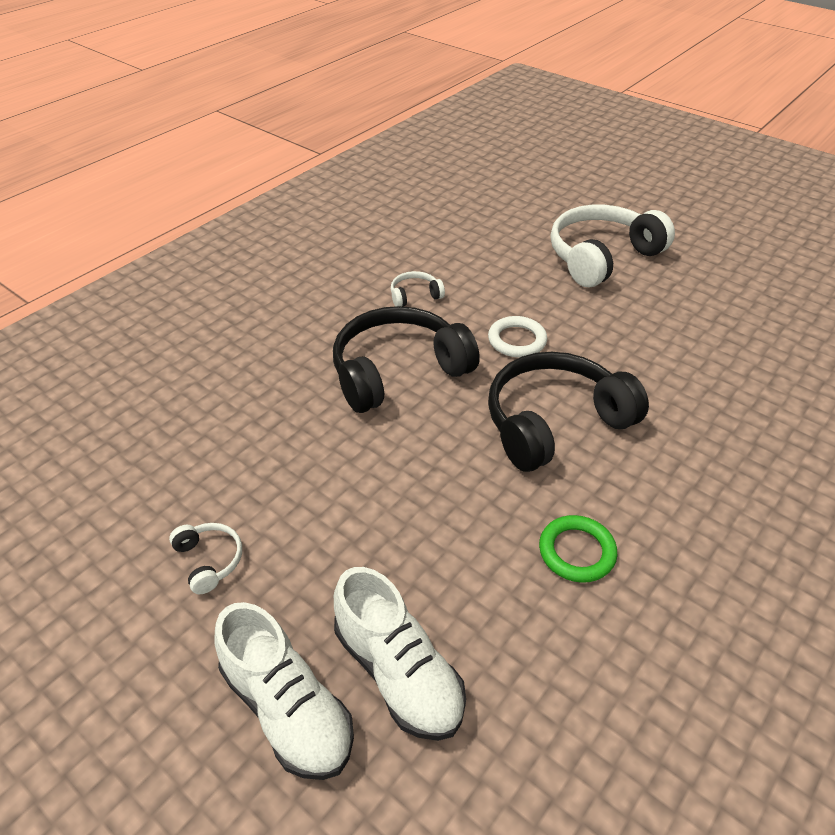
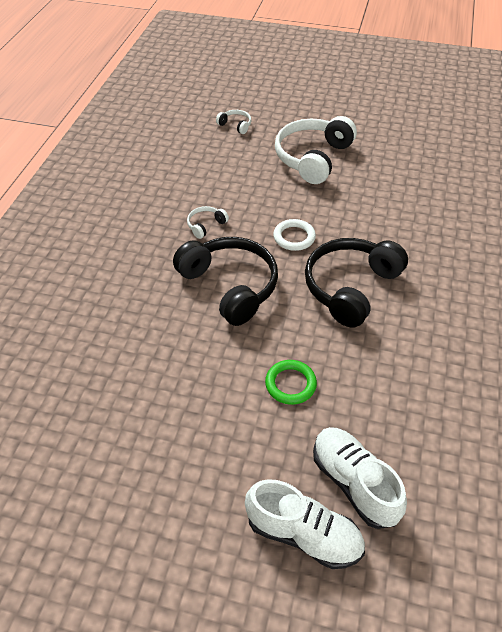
camera: 25 degrees left, 5 degrees up
(209, 560) = (190, 465): white headphones -> white headphones (235, 125)
(398, 371) = (230, 286): black headphones -> black headphones turned 105 degrees clockwise
(398, 672) = (354, 483): white shoe -> white shoe turned 150 degrees counterclockwise
(576, 552) = (410, 366): green ring -> green ring (290, 384)

